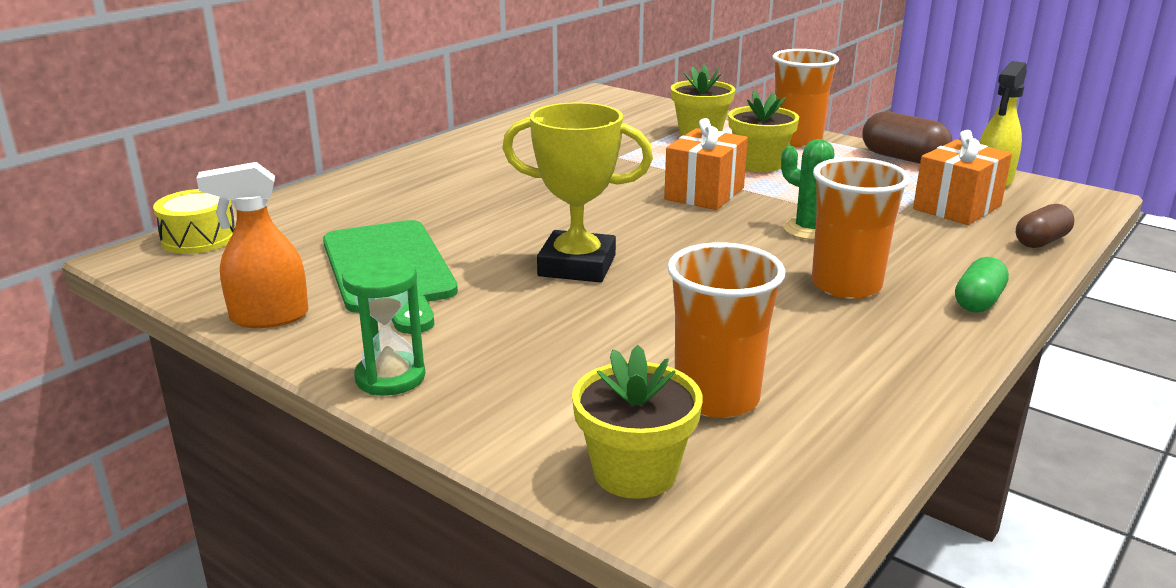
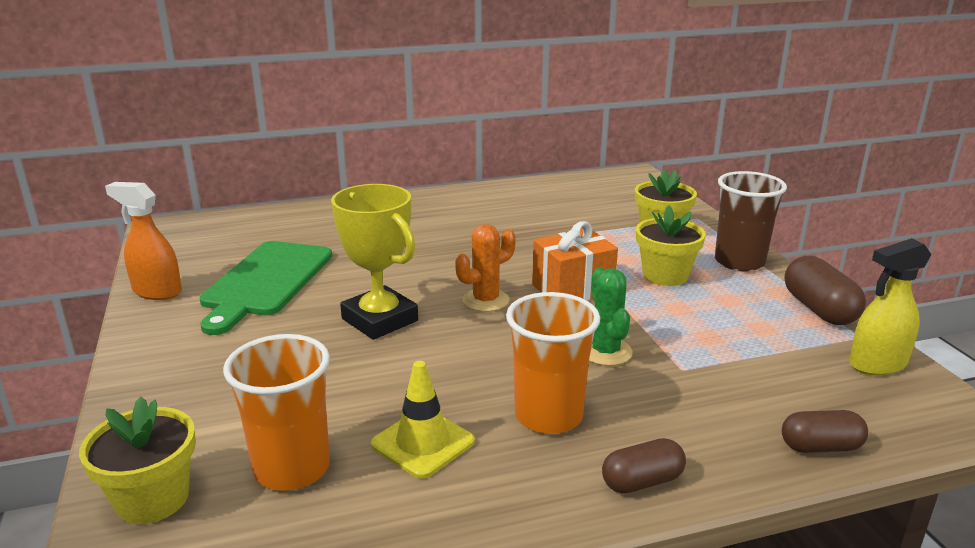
camera: 35 degrees right, 0 degrees up
(199, 238) = (209, 223): yellow drum -> none
(390, 377) = (146, 360): green hourglass -> none
(646, 222) = (485, 300): none -> orange cactus
(788, 338) = (422, 443): none -> yellow traffic cone
(797, 140) = (739, 262): orange cup -> brown cup
(957, 207) = (788, 378): orange gift -> none
(978, 301) = (642, 481): green capsule -> brown capsule

